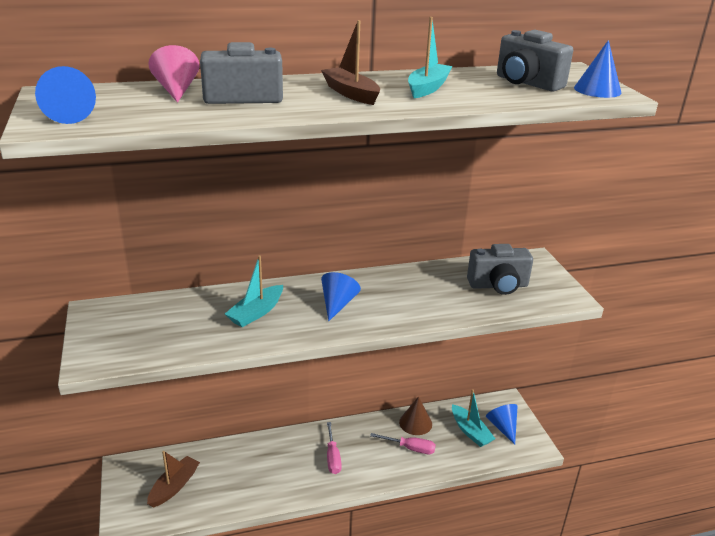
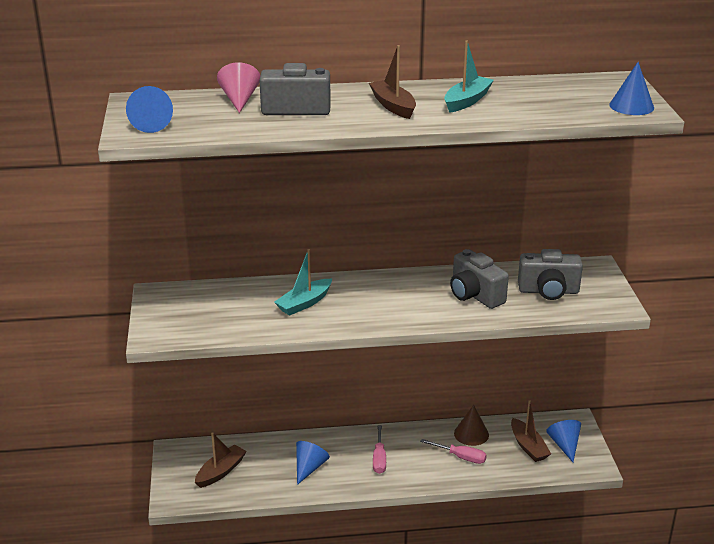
camera: 10 degrees right, 0 degrees up
(337, 304) = (383, 300): blue cone -> blue cone (309, 467)
(470, 431) = (528, 446): turquoise boat -> brown boat
(527, 83) = (565, 97): grey camera -> grey camera (475, 295)

